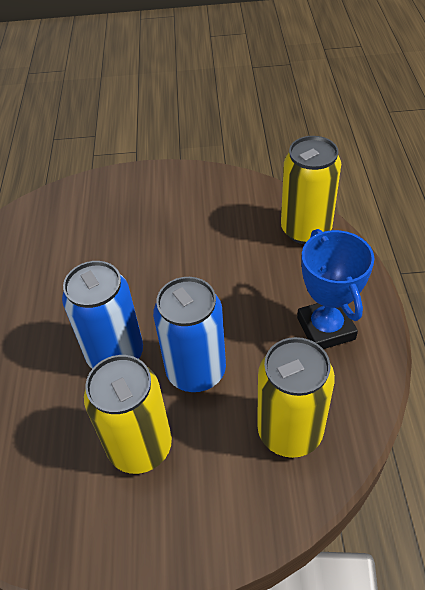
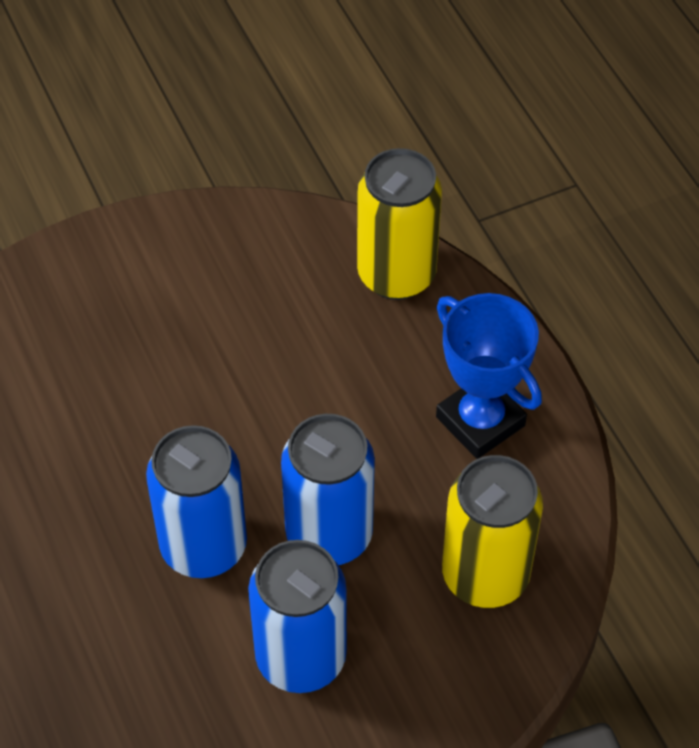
camera: 25 degrees left, 5 degrees up
(140, 447) = (301, 657): yellow can -> blue can

